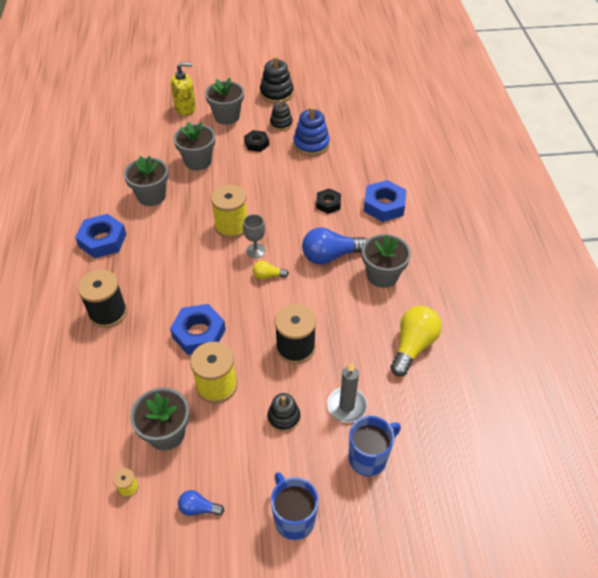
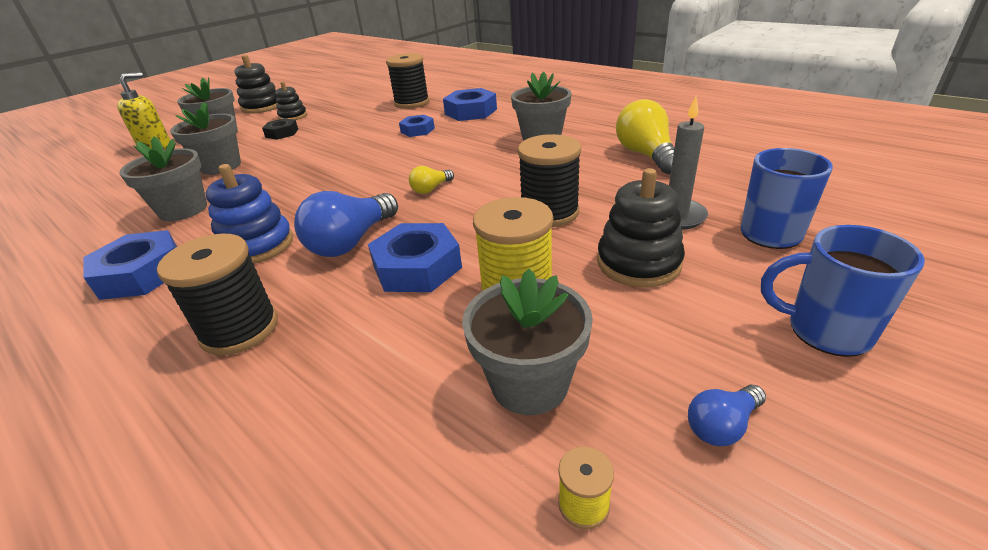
camera: 40 degrees left, 15 degrees down
(231, 226) = (331, 182): yellow spool -> none
(255, 251) = (388, 182): grey goblet -> none
(284, 417) = (638, 263): black stacking toy -> black stacking toy, size x1.54
(311, 144) = (344, 114): blue stacking toy -> blue stacking toy (257, 245)
(328, 204) = (417, 130): black nut -> blue nut
(330, 256) = (473, 151): blue light bulb -> blue light bulb (351, 241)
(364, 162) = (412, 103): none -> black spool

